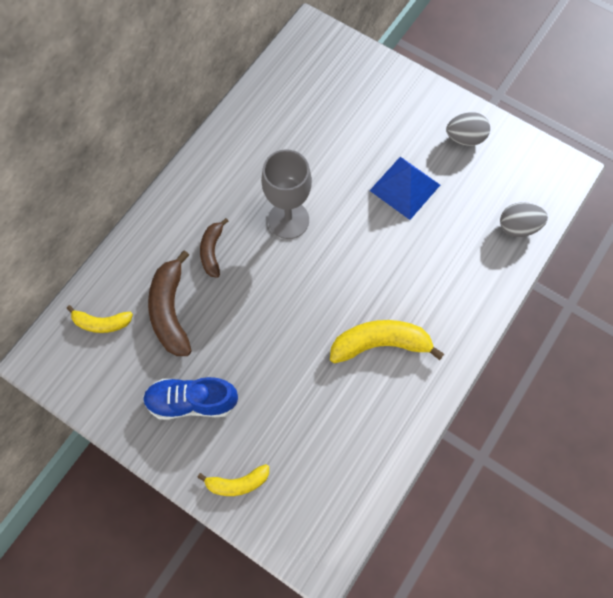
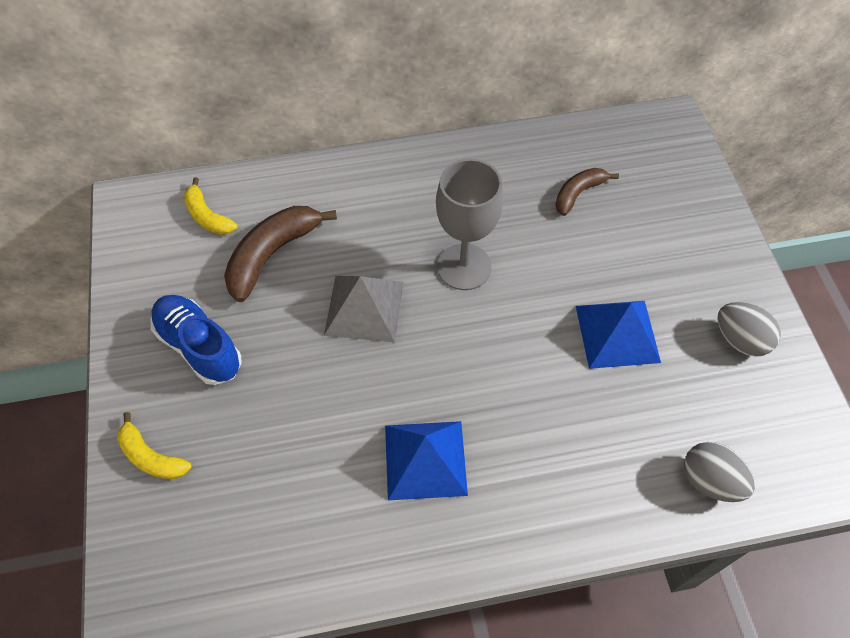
camera: 45 degrees right, 10 degrees down
(212, 251) = (364, 236): brown banana -> brown banana (578, 193)
(260, 293) = (364, 308): none -> grey pyramid
(380, 344) = (425, 459): yellow banana -> blue pyramid

